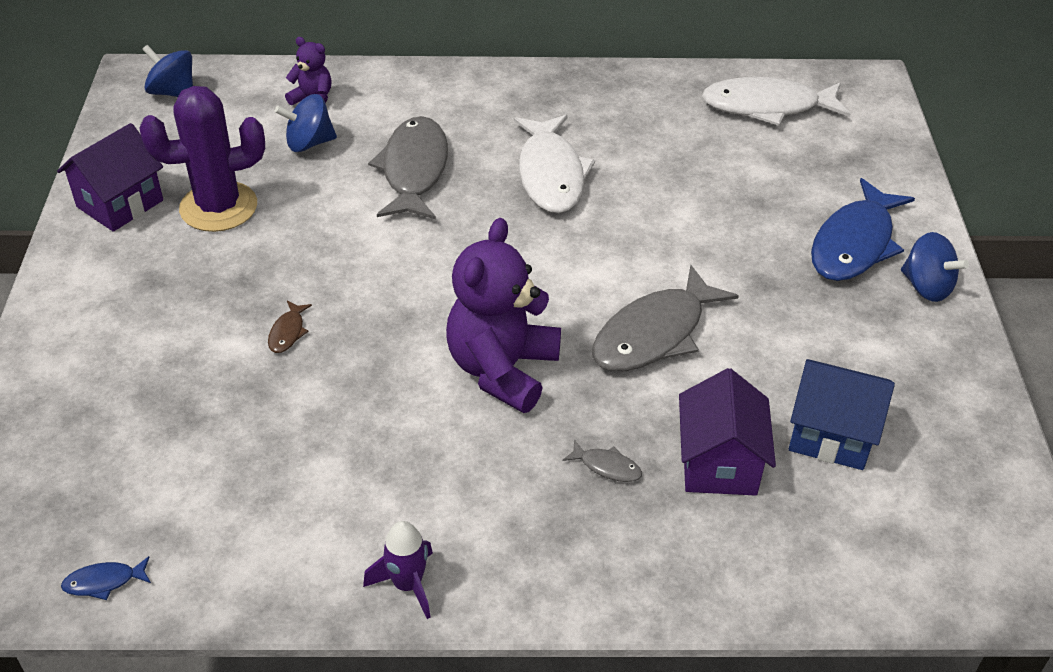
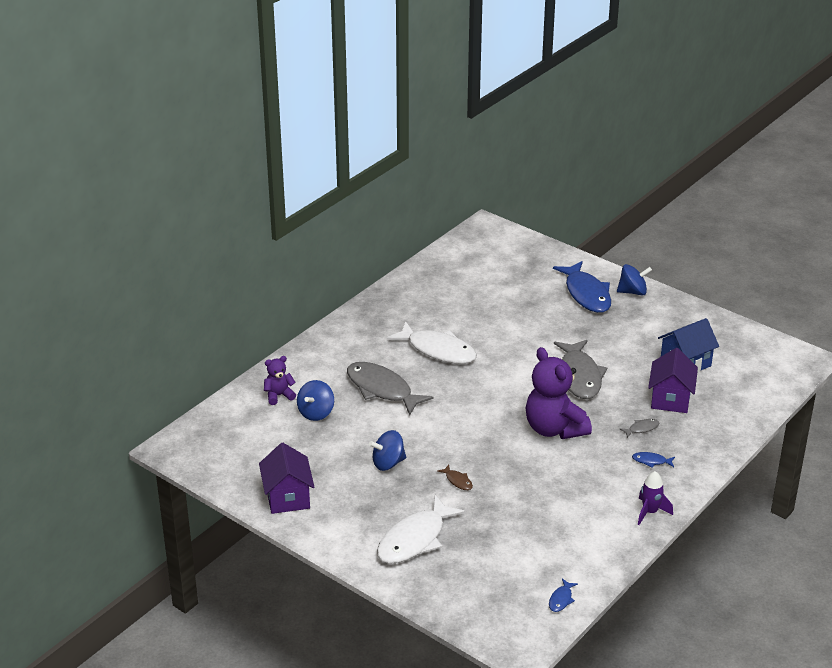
camera: 50 degrees left, 10 degrees down
(173, 92) = (206, 440): blue spinning top -> blue spinning top (388, 463)
(218, 207) = (333, 465): purple cactus -> none
(538, 520) = (651, 461): none -> blue fish
(719, 463) = (670, 399): purple house -> purple house turned 60 degrees clockwise
(767, 106) = (467, 263): white fish -> white fish (415, 539)

